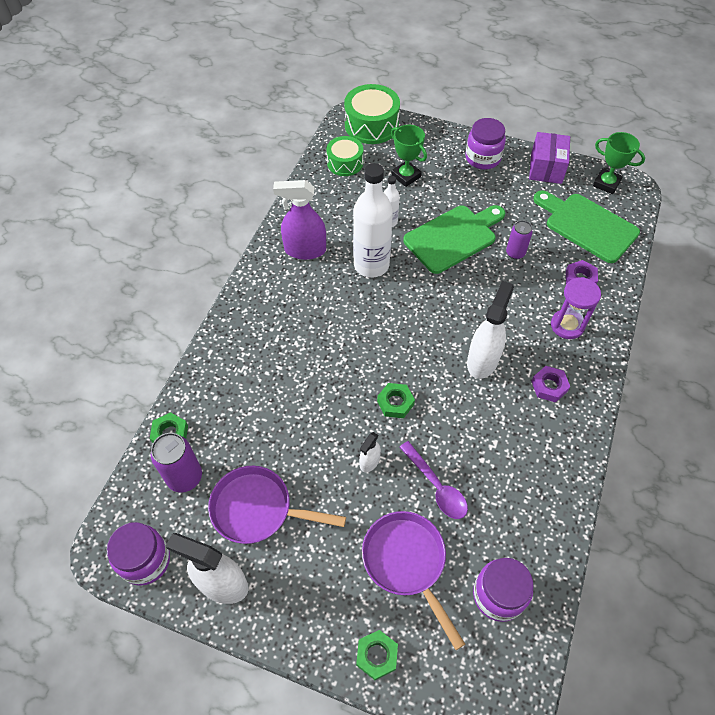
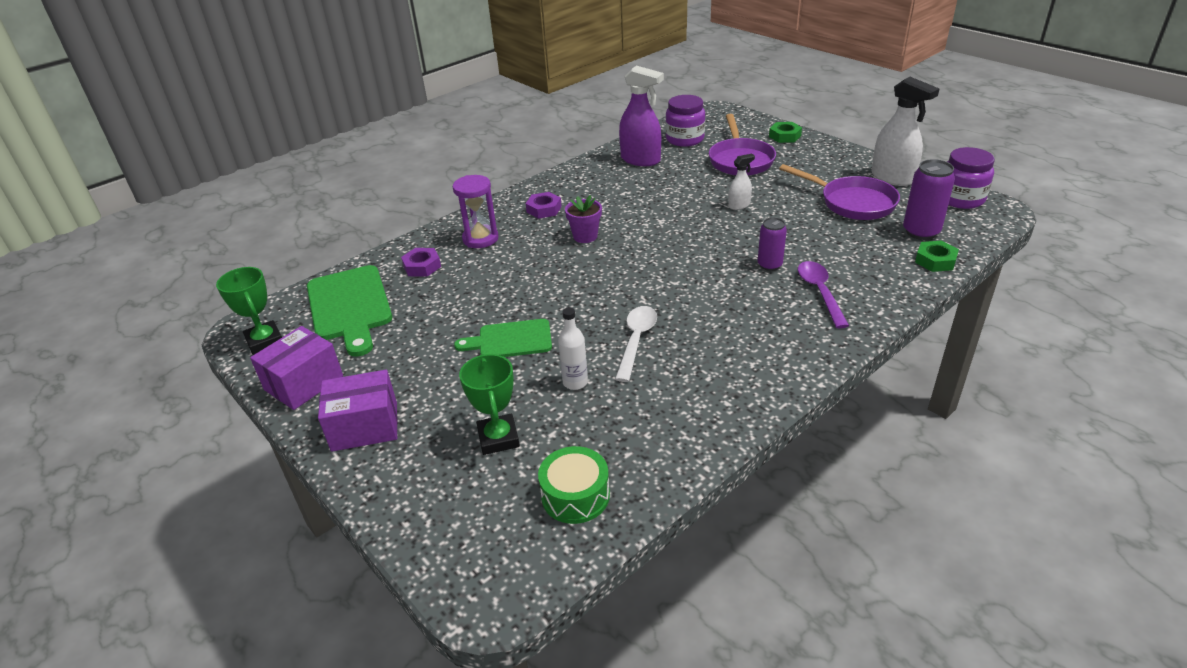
camera: 150 degrees left, 20 degrees down
(305, 250) = (715, 382): purple spray bottle -> purple spray bottle (641, 160)
(371, 125) = (474, 558): green drum -> none
(371, 265) = (636, 340): white bottle -> white spoon
(395, 403) = (691, 230): green nut -> none
(436, 486) = (691, 183): purple spoon -> purple spoon (820, 292)
(453, 237) = (510, 340): green cutting board -> green cutting board, size x0.63
(482, 158) = (364, 426): purple jar -> purple box
(482, 360) = (585, 236): white spray bottle -> purple flower pot
(515, 253) = (459, 305): purple can -> purple can (769, 265)

